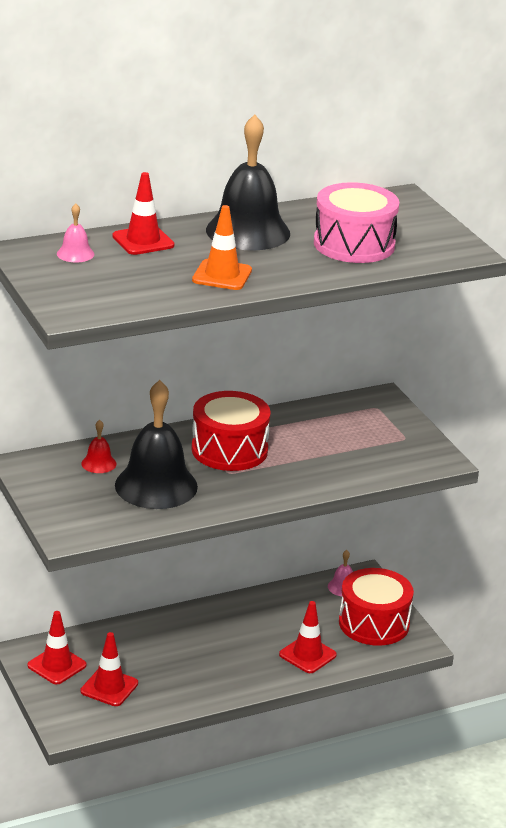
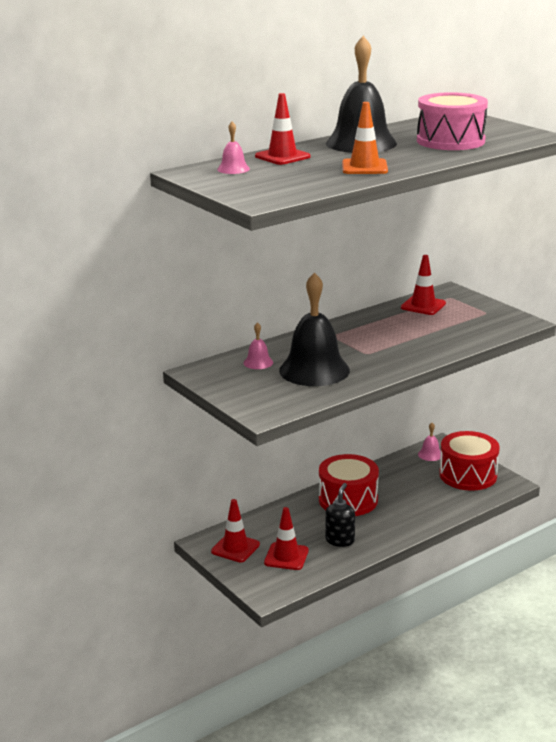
camera: 10 degrees left, 5 degrees down
(98, 463) = (258, 362): red bell -> pink bell
(180, 679) = (340, 540): none -> black soap dispenser
(229, 450) = (357, 339): red drum -> red drum (348, 500)
(307, 655) = (430, 505): red traffic cone -> red traffic cone (423, 306)

